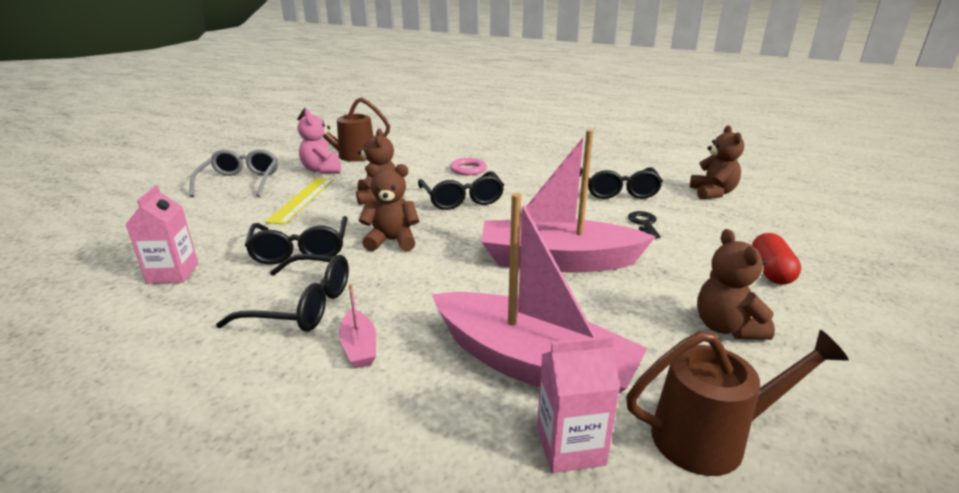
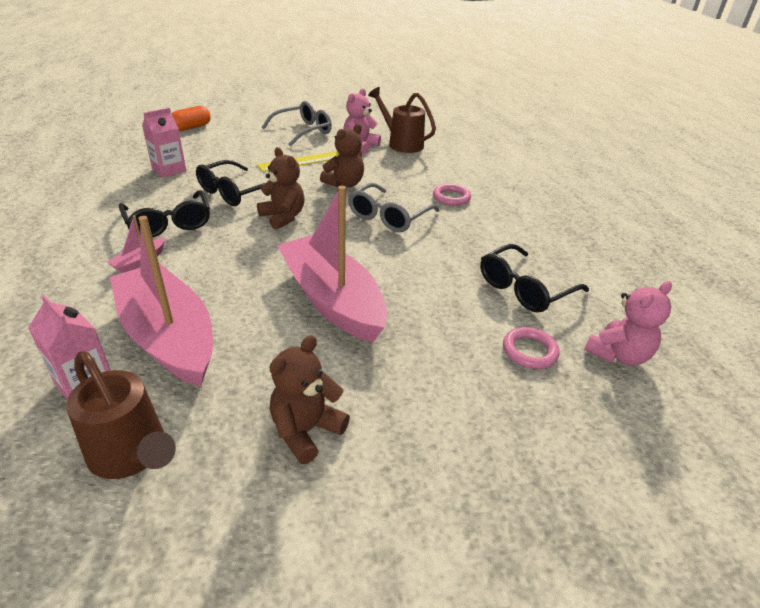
camera: 50 degrees right, 10 degrees up
(93, 231) = (191, 127): none -> orange capsule
(462, 199) = (388, 217): black glasses -> grey glasses
(532, 364) = (168, 337): pink boat -> pink boat turned 150 degrees clockwise
(644, 224) = (466, 326): black key -> none
(689, 215) = (529, 351): none -> pink ring
(712, 193) = (618, 355): brown teddy bear -> pink teddy bear
(770, 272) = (457, 443): red capsule -> none

